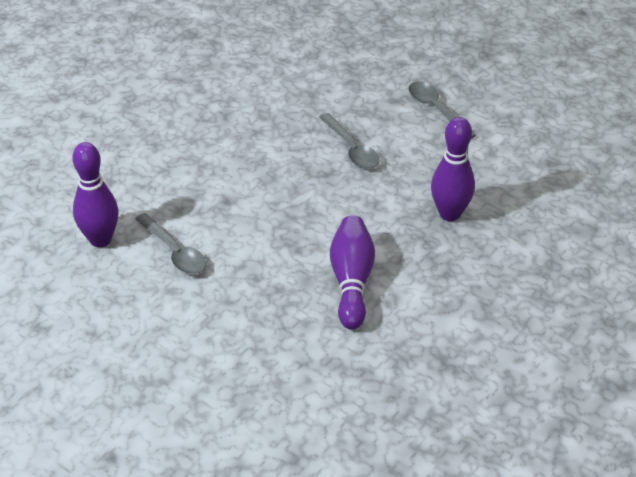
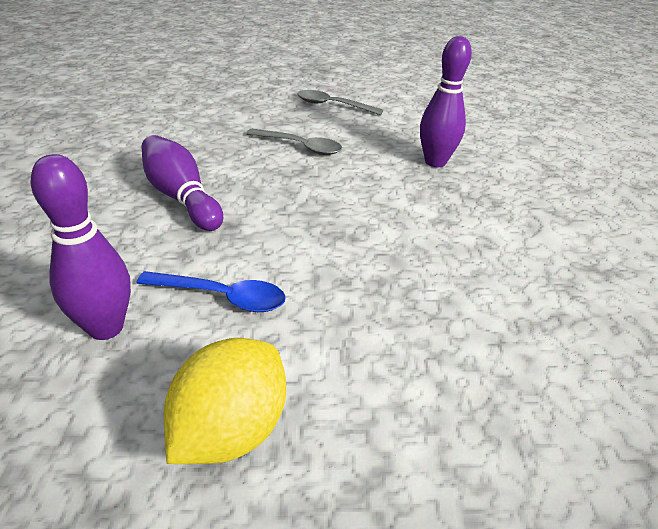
camera: 40 degrees left, 5 degrees down
(115, 325) = (231, 429): none -> yellow lemon
(174, 252) = (222, 297): grey spoon -> blue spoon
(351, 281) = (434, 242): purple bowling pin -> purple bowling pin (181, 197)

